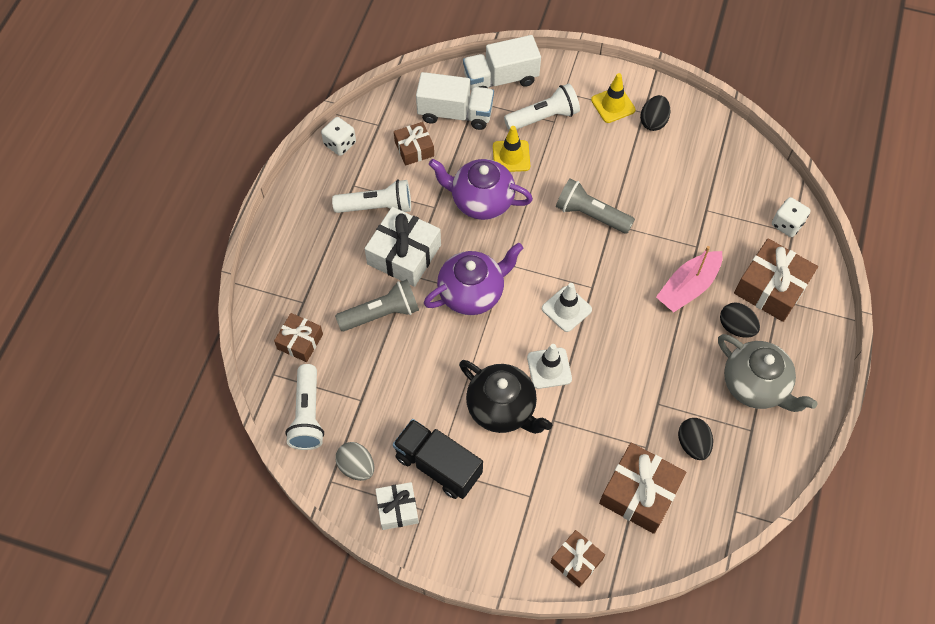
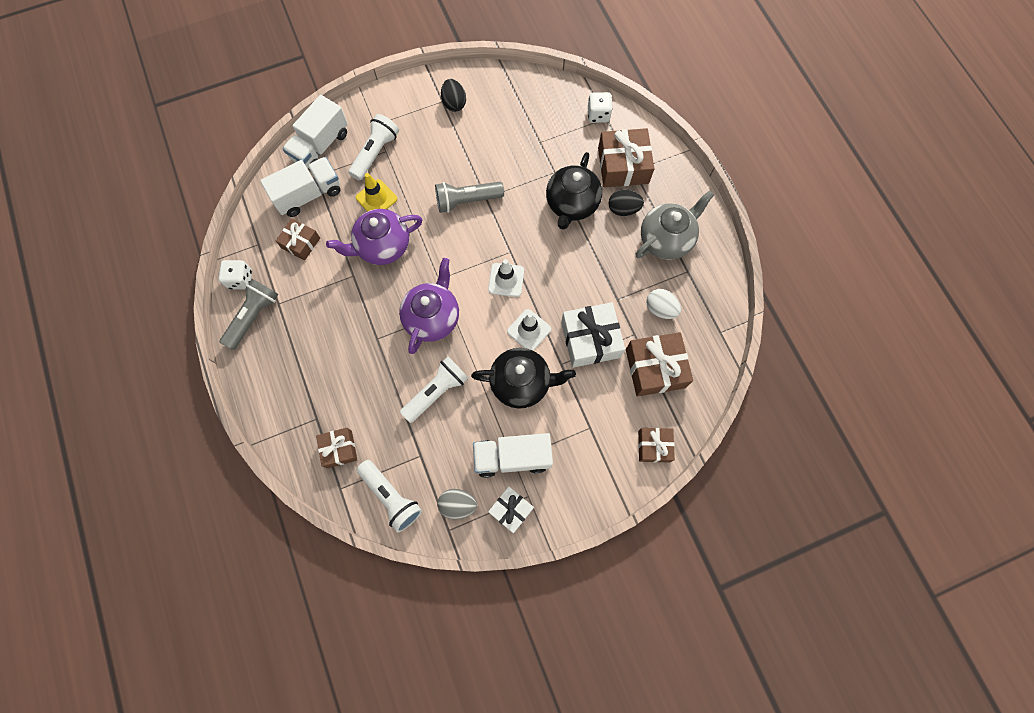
camera: 40 degrees left, 10 degrees up
(377, 207) = (310, 306): white flashlight -> white flashlight (437, 392)
(381, 314) = (381, 382): grey flashlight -> grey flashlight (253, 316)
(404, 254) = (360, 327): white gift -> white gift (590, 339)
(438, 465) = (512, 457): black truck -> white truck
(613, 105) = (416, 110): yellow traffic cone -> none
(688, 287) = (571, 205): pink boat -> black teapot
(692, 444) = (660, 309): black egg -> white egg
(755, 385) = (666, 239): grey teapot -> grey teapot turned 45 degrees counterclockwise

